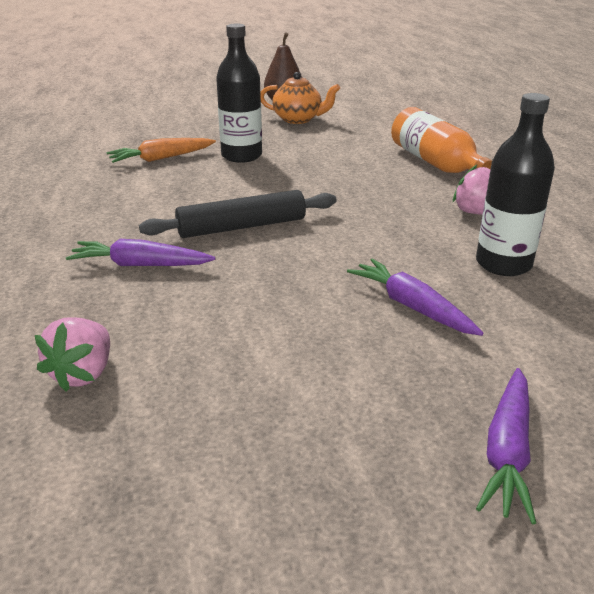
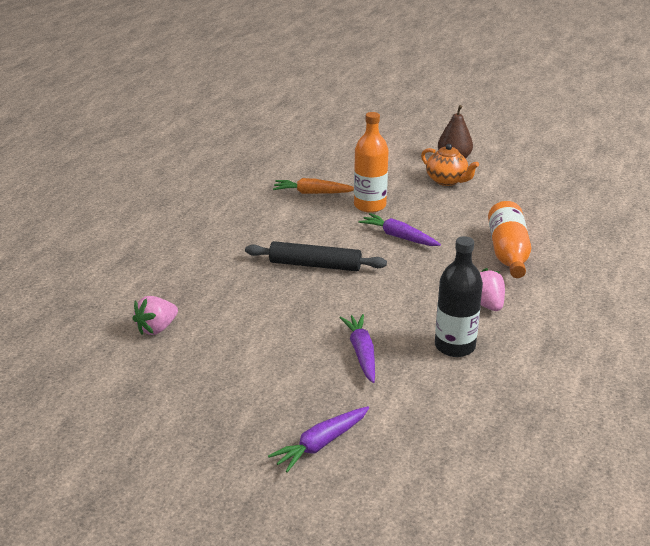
camera: 30 degrees right, 0 degrees up
(140, 265) = (233, 273): purple carrot -> purple carrot (399, 237)
(241, 156) = (369, 205): black bottle -> orange bottle

